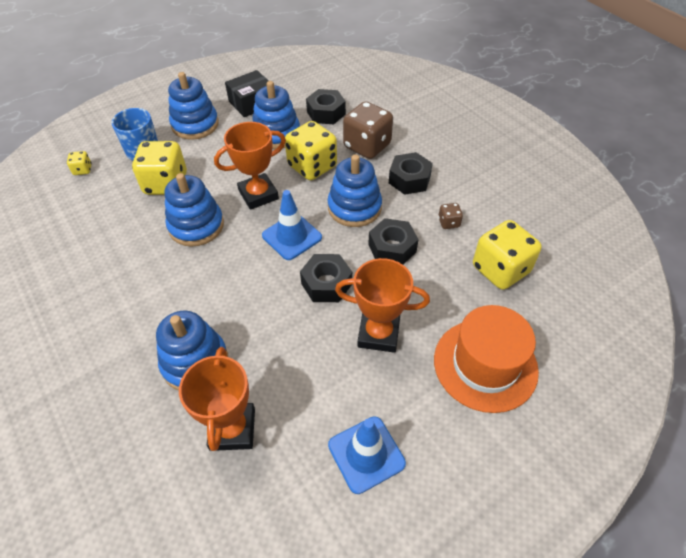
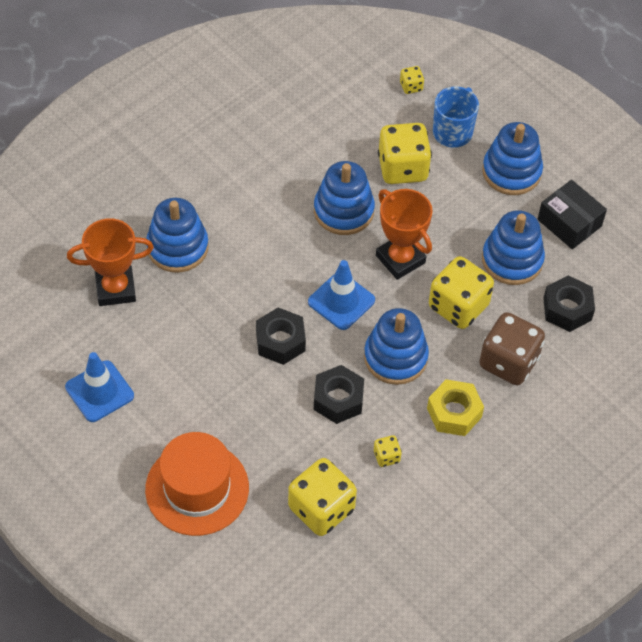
camera: 80 degrees right, 5 degrees up
(378, 334) = (223, 393): orange trophy -> none
(409, 179) = (454, 413): black nut -> yellow nut
(448, 223) = (386, 456): brown dice -> yellow dice

